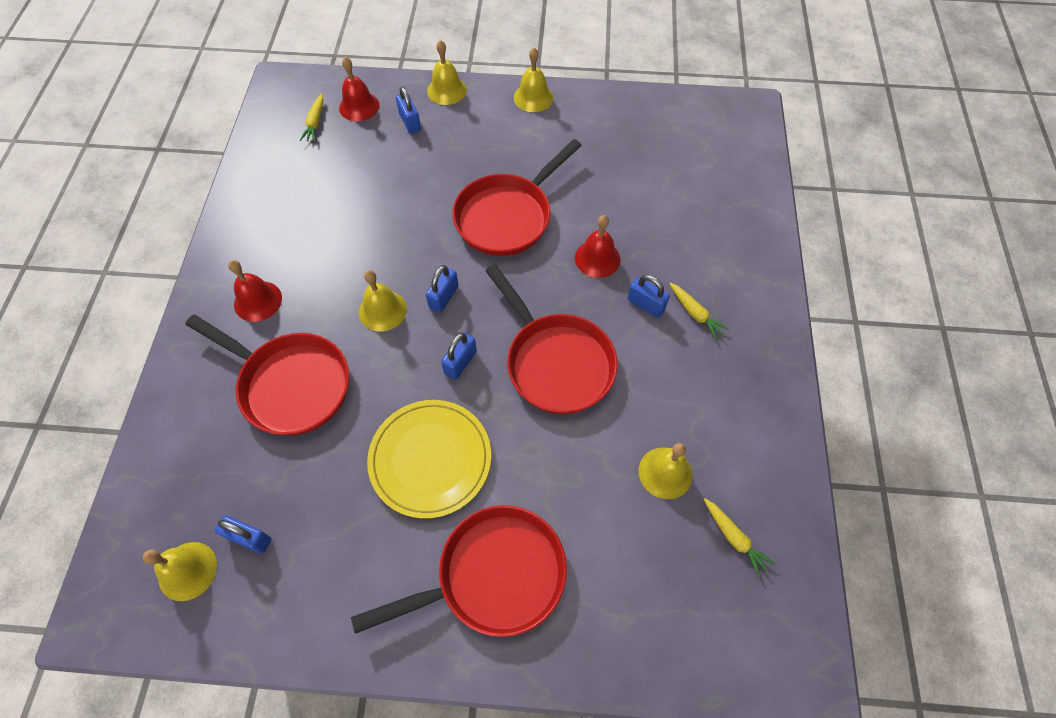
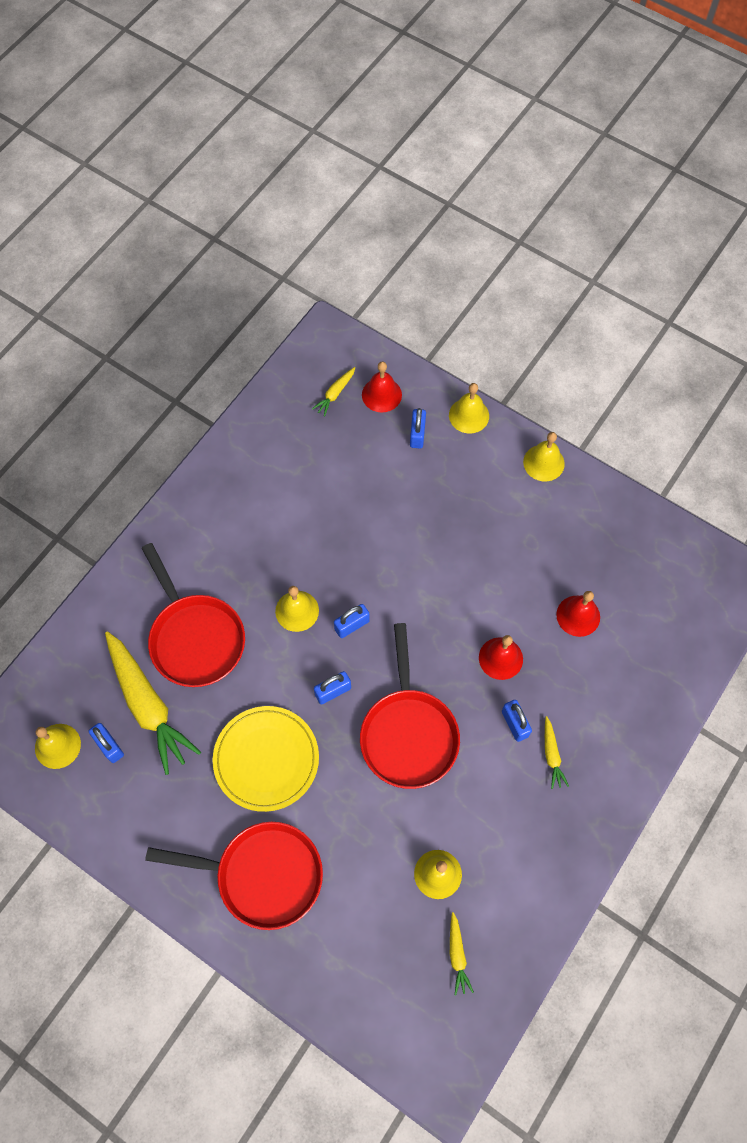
camera: 30 degrees right, 5 degrees up
(258, 301) = (205, 549): red bell -> red bell (578, 615)
(273, 474) = (148, 705): none -> yellow carrot
(507, 216) = (447, 576): red pan -> none

